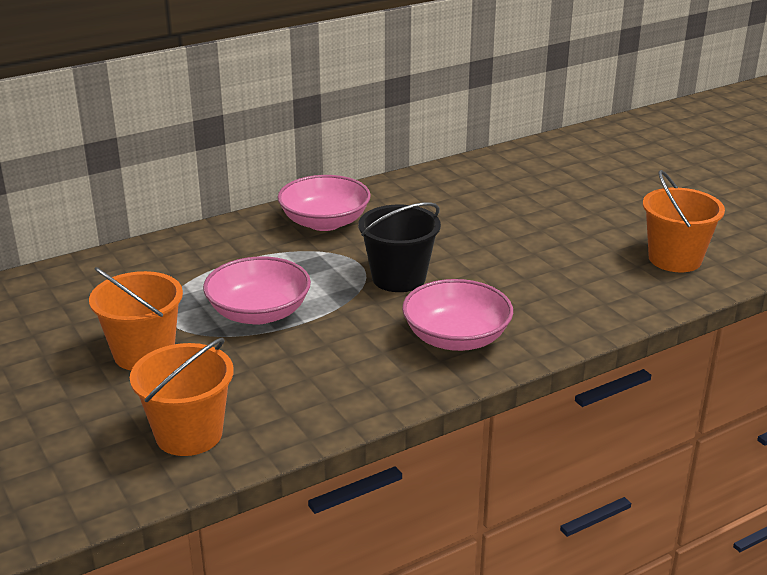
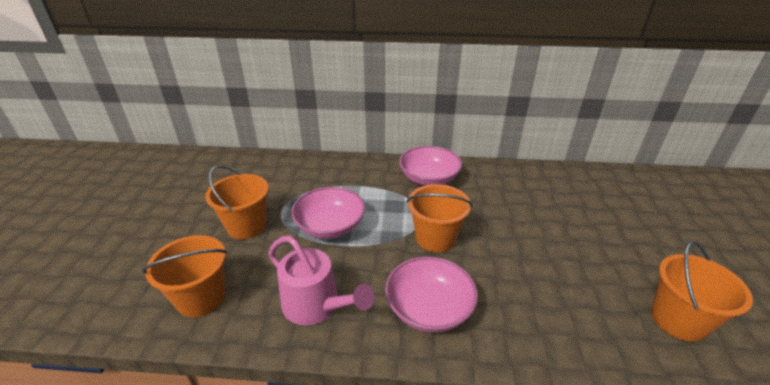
camera: 35 degrees right, 5 degrees up
(336, 383) = (316, 305): none -> pink watering can
(399, 278) = (435, 238): black bucket -> orange bucket

